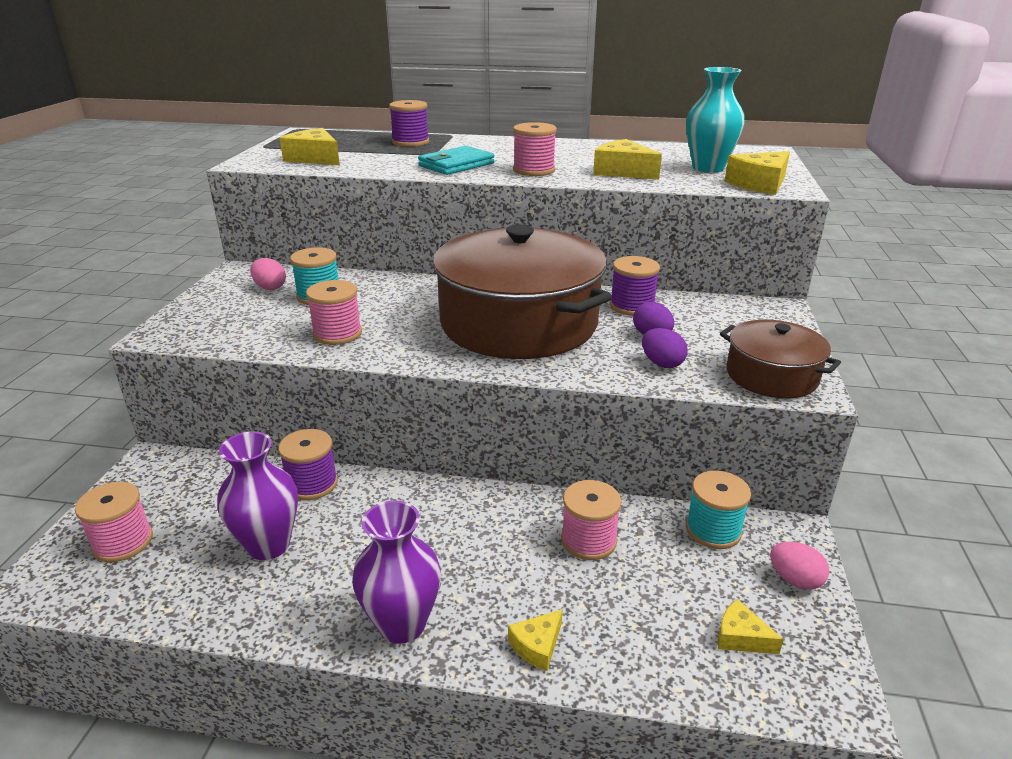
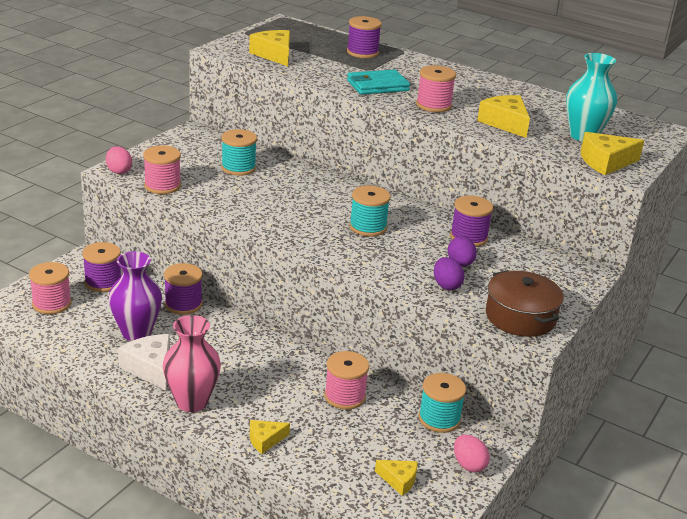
camera: 20 degrees right, 0 degrees up
(187, 487) = (103, 282): none -> purple spool
(270, 287) = (208, 152): pink egg -> pink egg (119, 171)
(315, 592) = (150, 368): none -> white cheese
(337, 334) = (233, 201): pink spool -> pink spool (162, 186)
(402, 624) = (192, 402): purple vase -> pink vase
(518, 323) = (368, 227): brown pot -> turquoise spool
(740, 637) = (399, 480): yellow cheese -> yellow cheese turned 150 degrees clockwise

